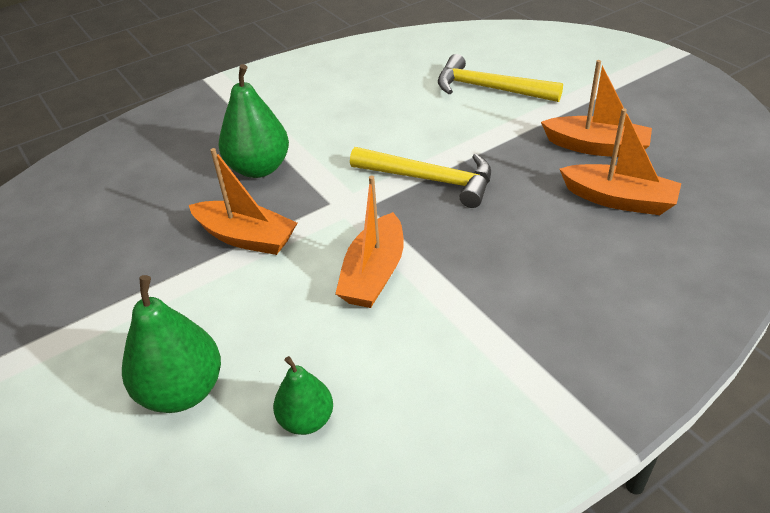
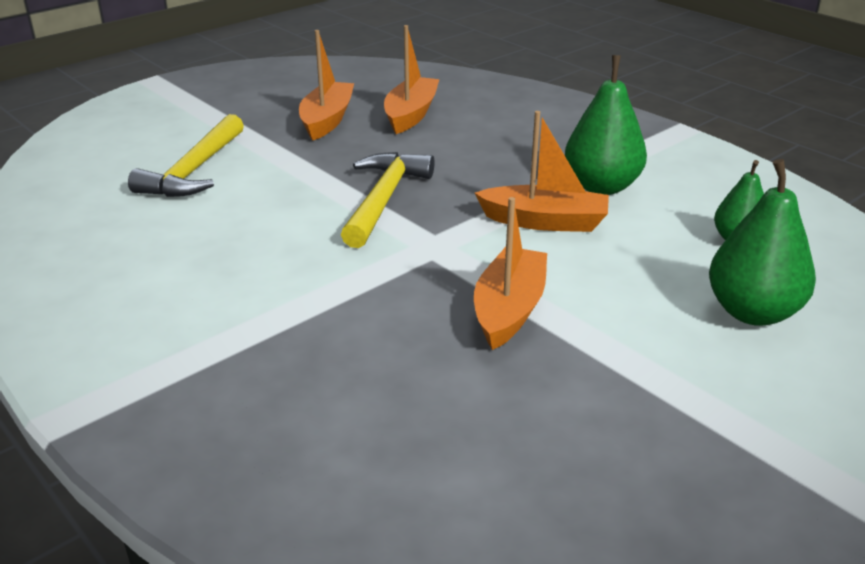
camera: 100 degrees left, 10 degrees down
(259, 168) = (360, 322): green pear -> green pear (601, 186)

